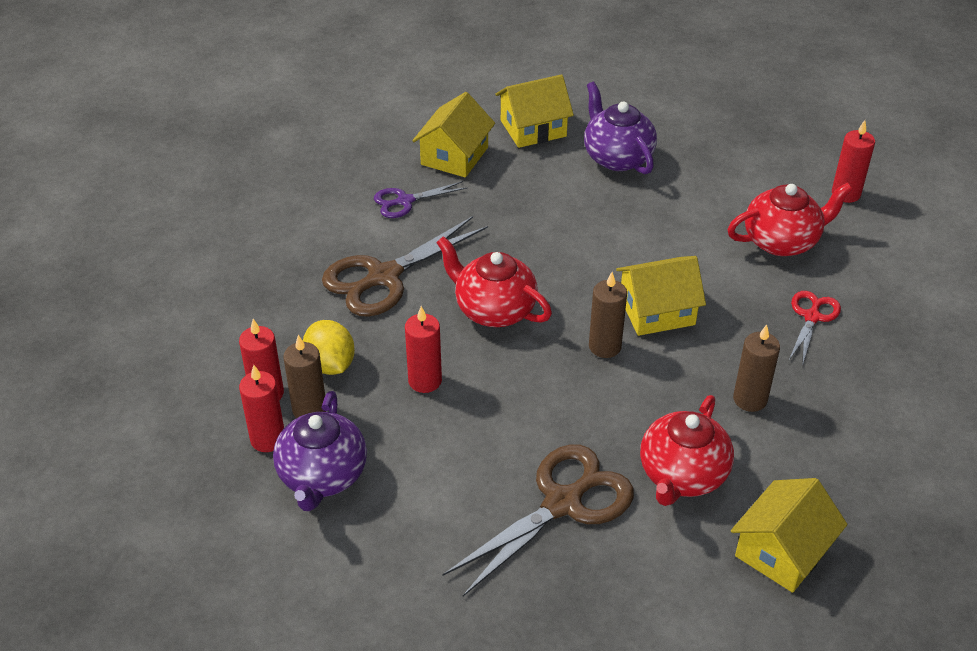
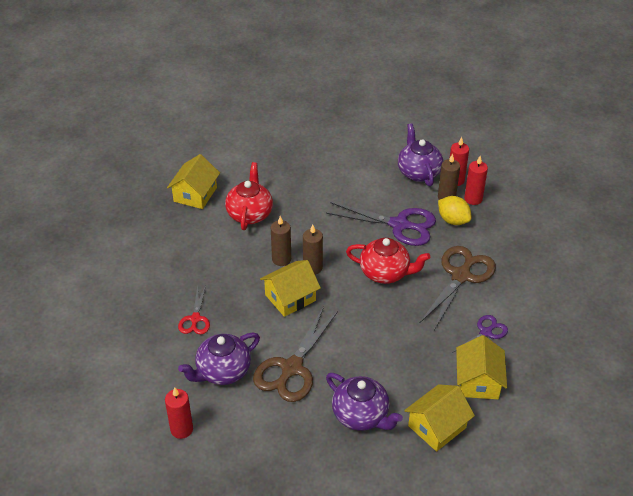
camera: 160 degrees right, 0 degrees up
(425, 381) = (399, 225): red candle -> purple scissors
(562, 503) = (302, 188): brown scissors -> brown scissors (292, 368)
(750, 399) = (223, 259): brown candle -> brown candle (281, 259)
(782, 241) = (222, 371): red teapot -> purple teapot

